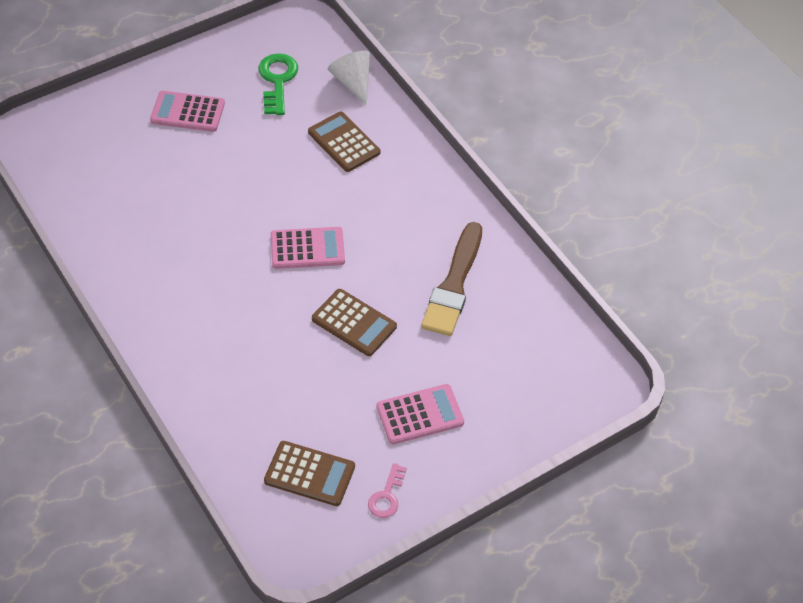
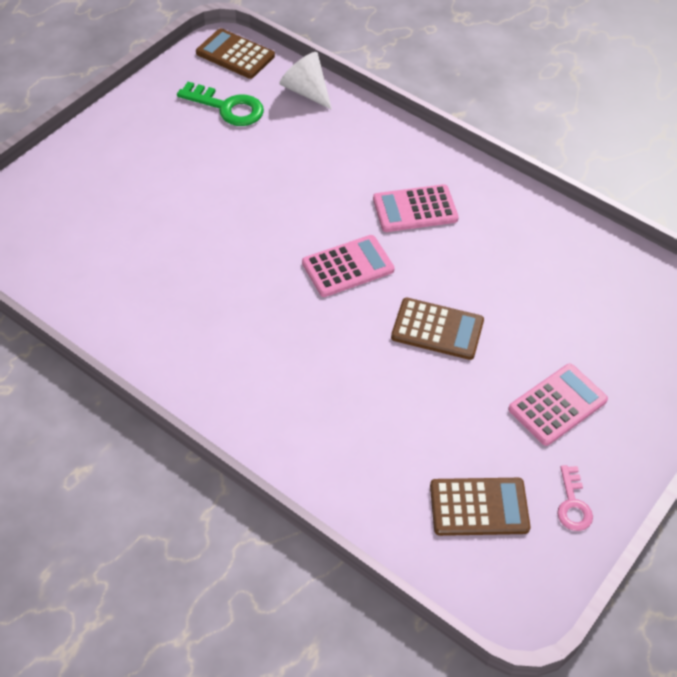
camera: 20 degrees left, 0 degrees up
(187, 112) = (149, 162): pink calculator -> pink calculator (415, 209)
(277, 80) = (228, 107): green key -> green key turned 135 degrees clockwise
(344, 142) = (328, 151): brown calculator -> brown calculator (235, 54)
(454, 285) = (516, 261): brown brush -> none

